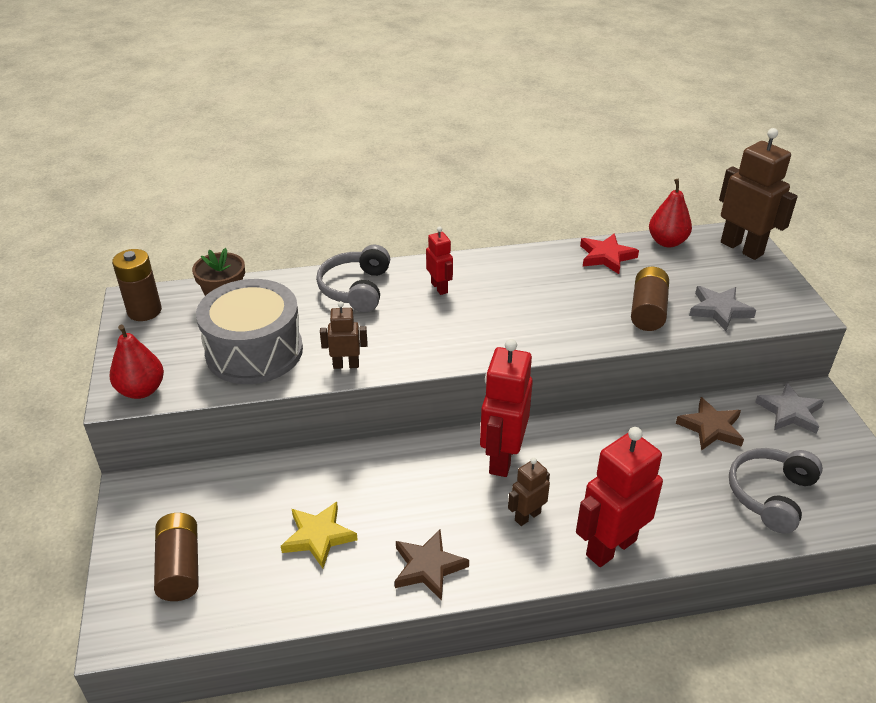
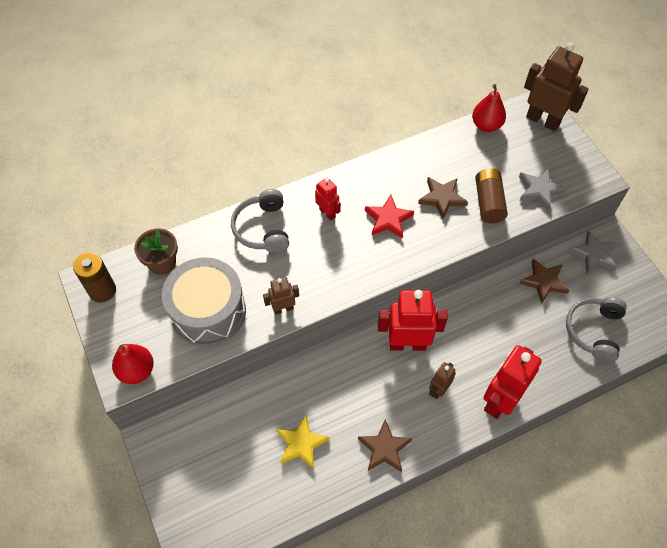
camera: 15 degrees left, 20 degrees up
(180, 567) = (214, 494): brown battery -> none
(502, 458) = (407, 344): red robot -> red robot turned 90 degrees clockwise
(588, 297) = (442, 198): none -> brown star
(606, 256) = (444, 151): red star -> red star (388, 219)

